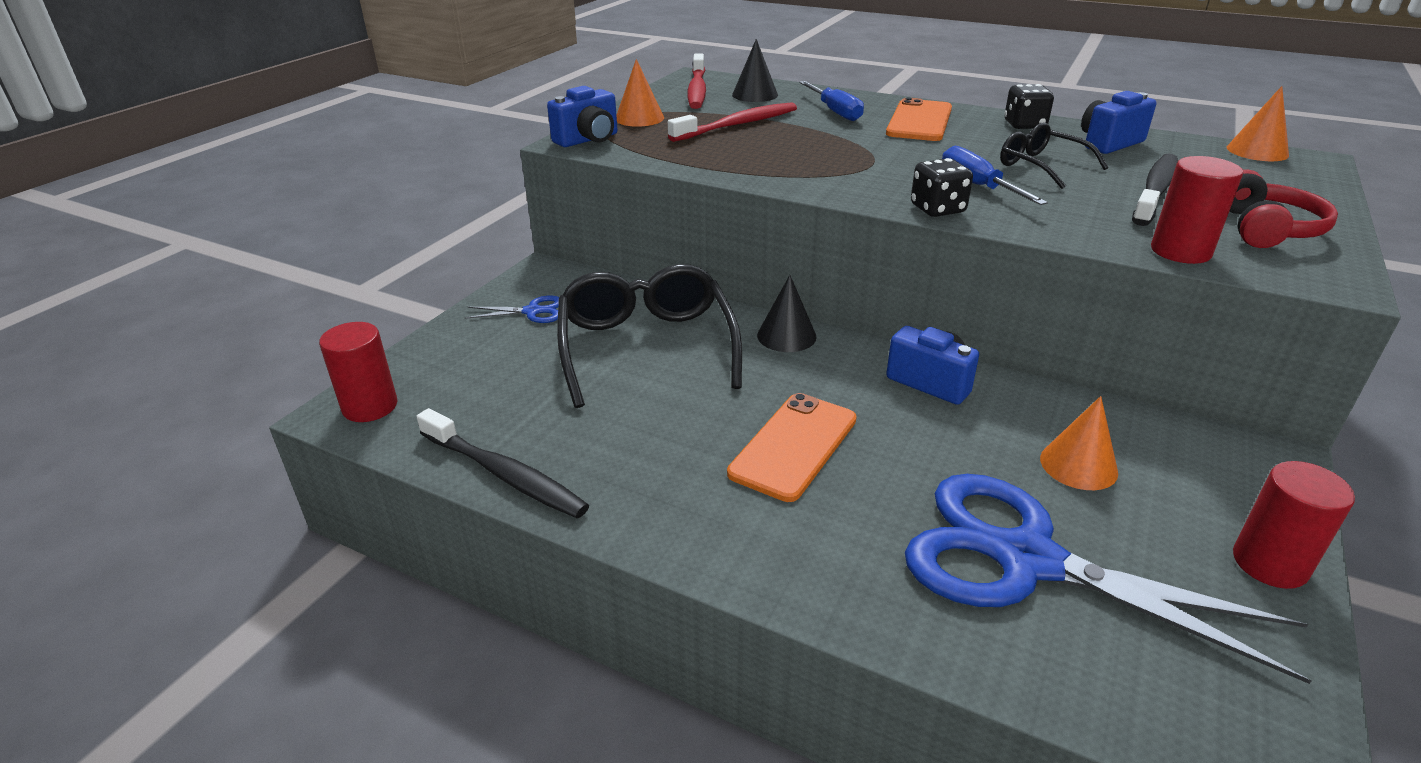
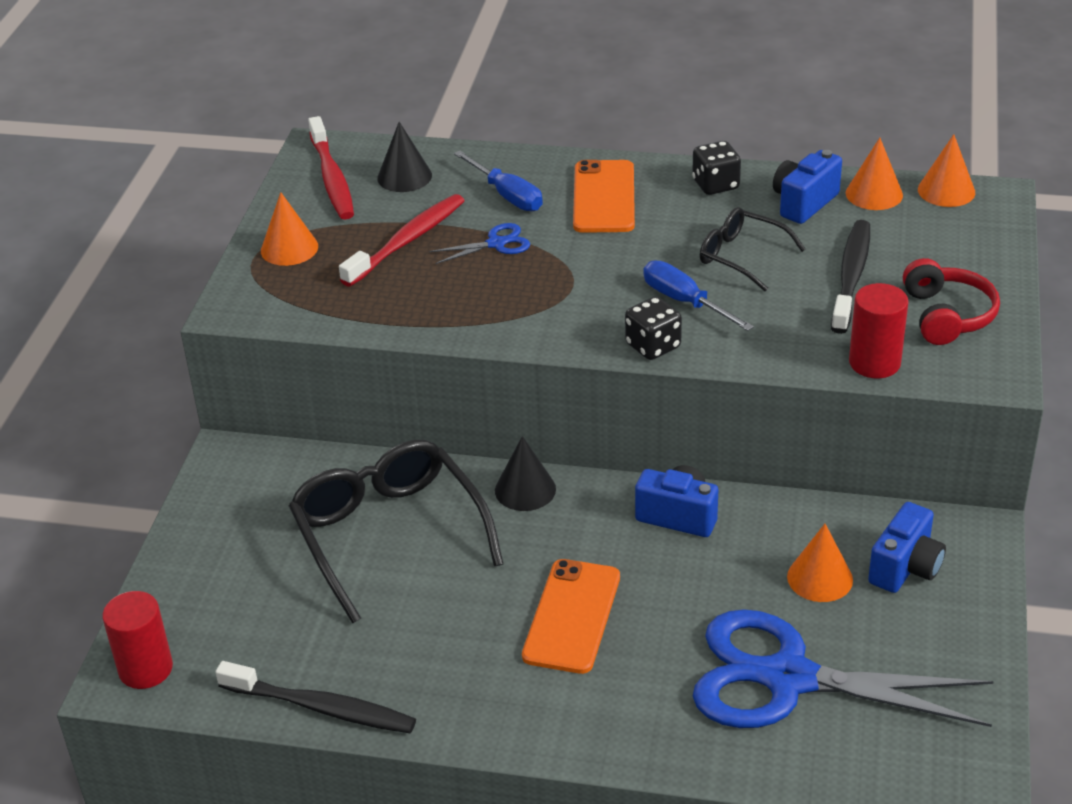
camera: 15 degrees left, 5 degrees up
(532, 311) = (246, 515): blue scissors -> blue scissors (496, 243)
(588, 140) = (250, 300): blue camera -> blue camera (905, 568)
(1181, 145) = (874, 194): none -> orange cone
(1269, 563) = (970, 635): red cylinder -> none

